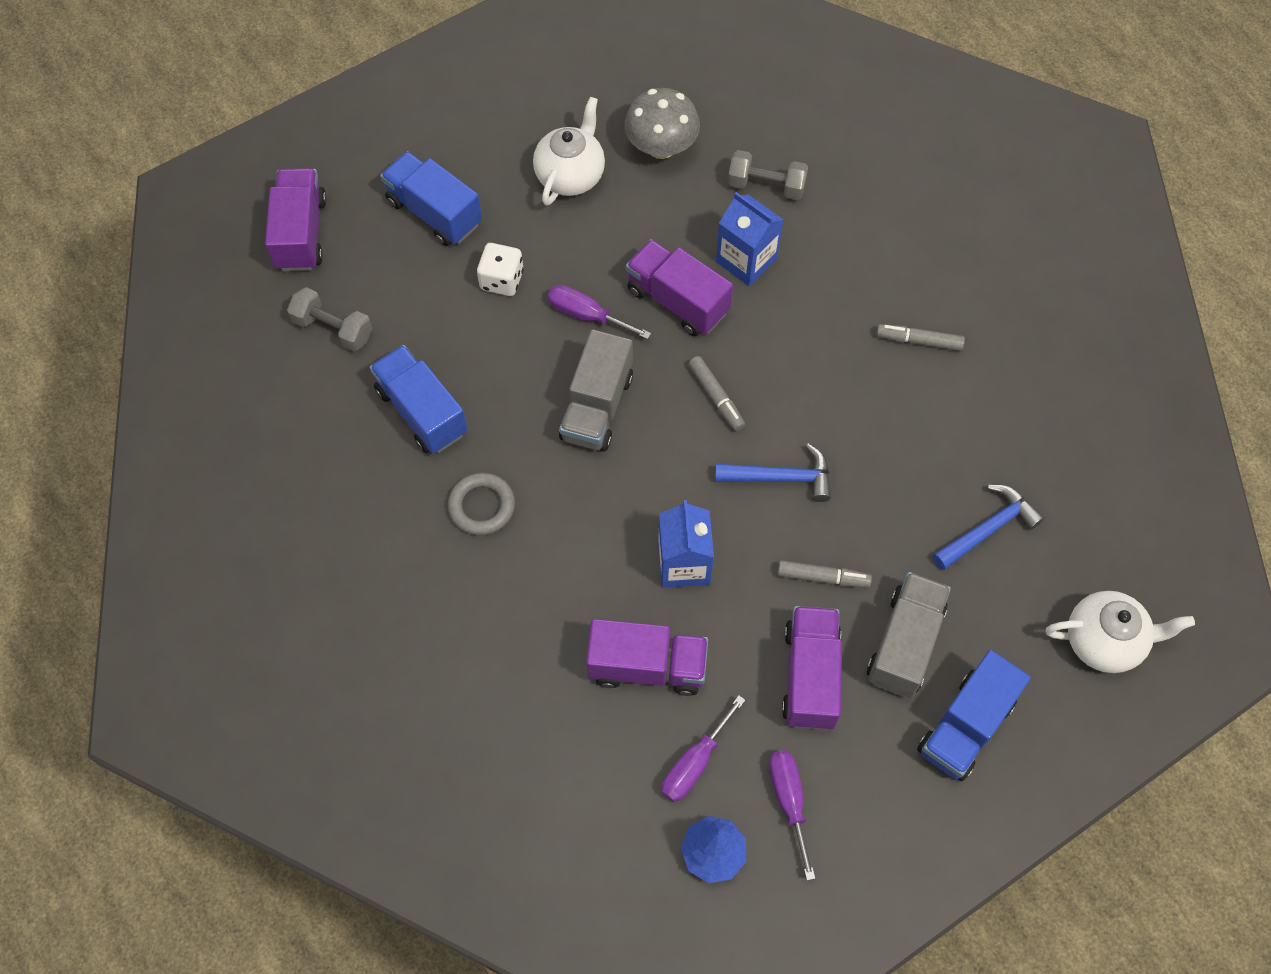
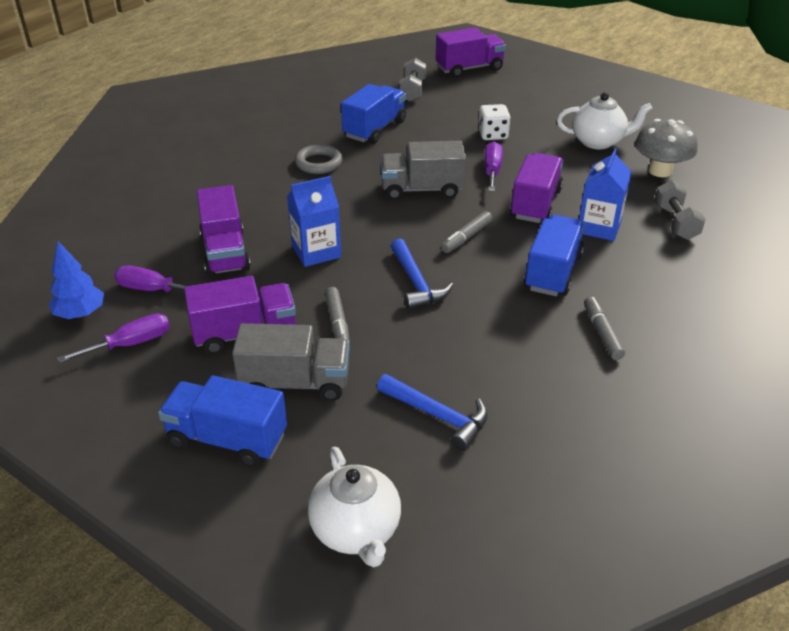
camera: 70 degrees right, 25 degrees down
(434, 212) = (522, 103): blue truck -> blue truck (553, 272)

